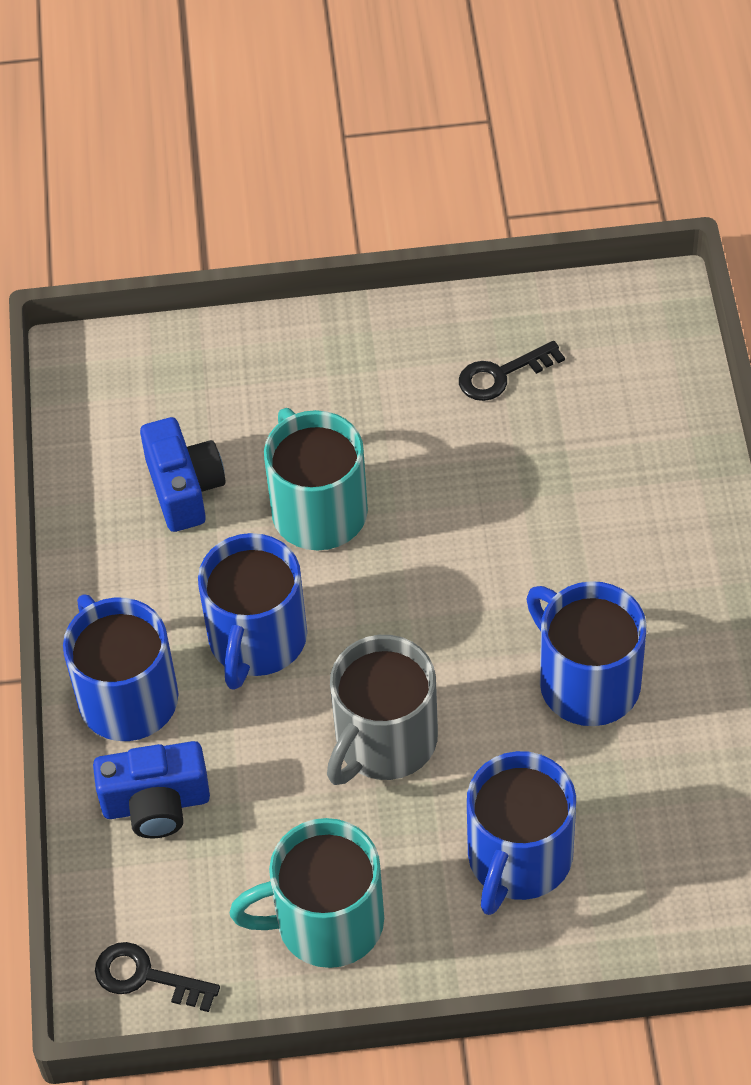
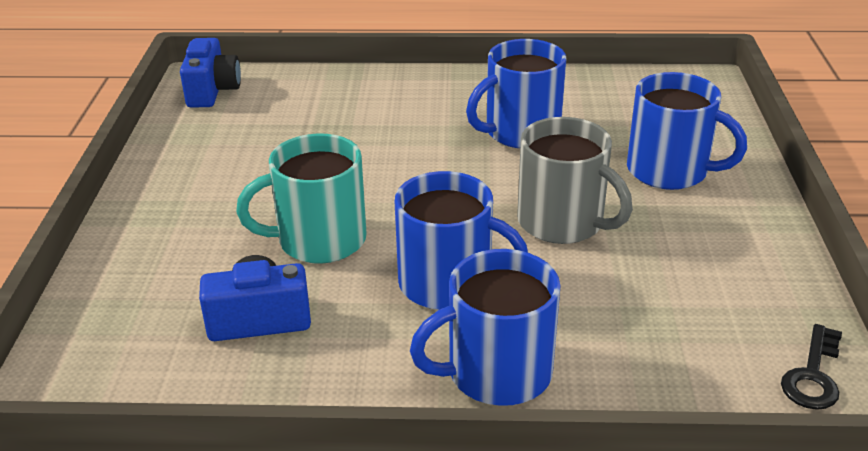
camera: 85 degrees left, 20 degrees down
(156, 804) = (622, 358): blue camera -> blue camera (212, 91)
(326, 922) = (737, 264): turquoise mug -> none
(501, 375) = (228, 143): black key -> none

